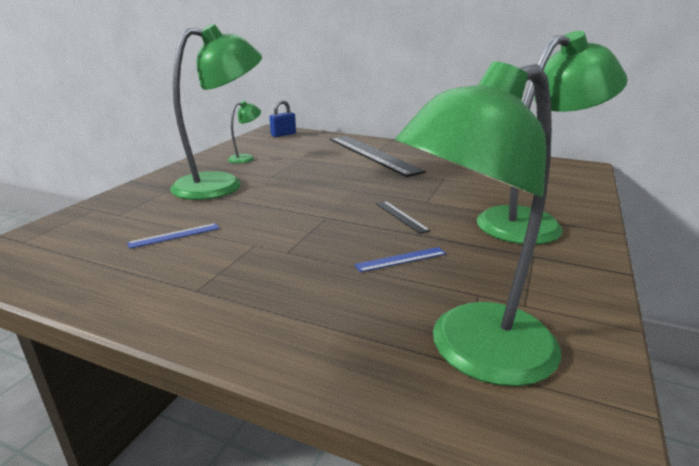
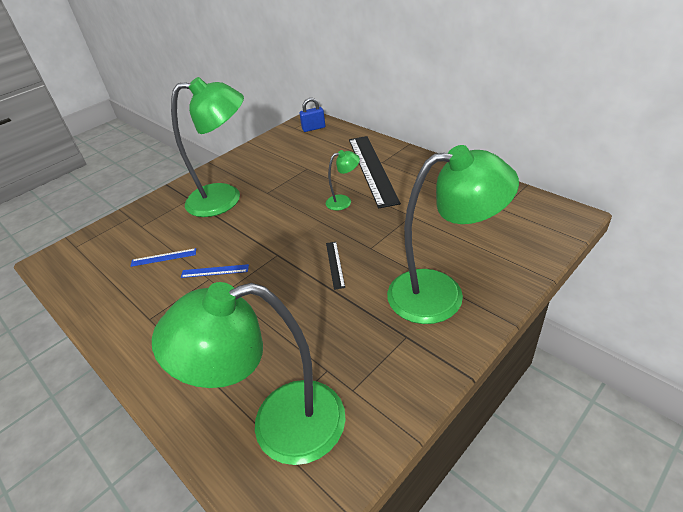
camera: 25 degrees right, 15 degrees up
(246, 158) = (263, 163): green lamp -> green lamp (344, 201)
(401, 259) = (298, 317): blue ruler -> blue ruler (215, 271)

